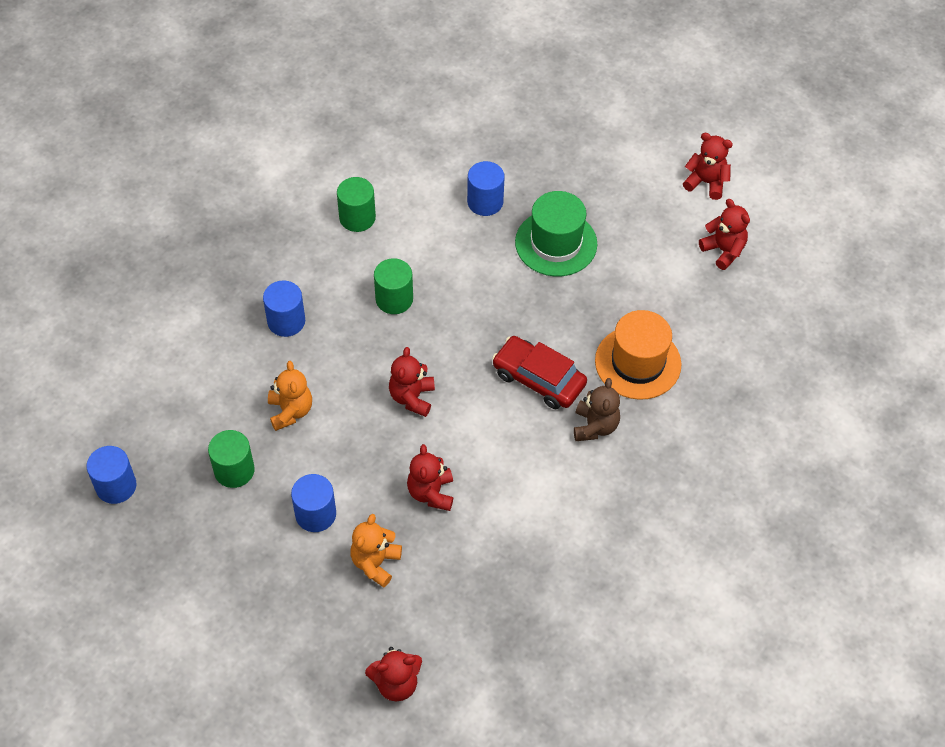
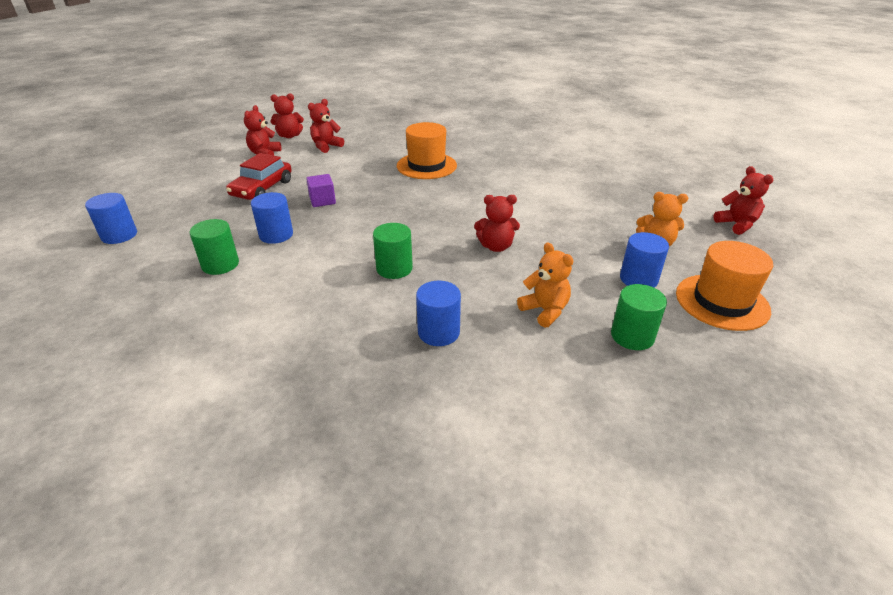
camera: 100 degrees left, 20 degrees down
(116, 486) = (720, 430): blue cylinder -> blue cylinder (119, 235)
(257, 575) = (722, 302): none -> orange hat
(290, 411) = (545, 311): orange teddy bear -> orange teddy bear turned 75 degrees clockwise
(357, 217) = (292, 304): green cylinder -> green cylinder (220, 264)
(431, 493) = (578, 228): red teddy bear -> red teddy bear (289, 136)
(538, 379) = (454, 197): red car -> red car (262, 188)
(556, 243) = (322, 201): green hat -> purple cube
(595, 426) = (484, 175): brown teddy bear -> none

